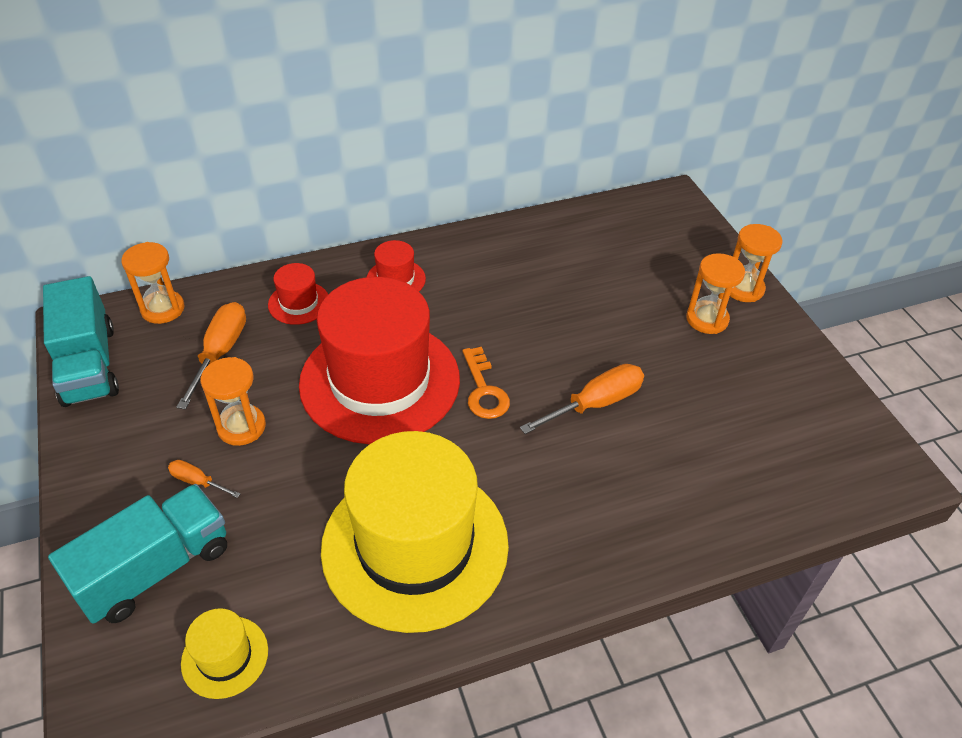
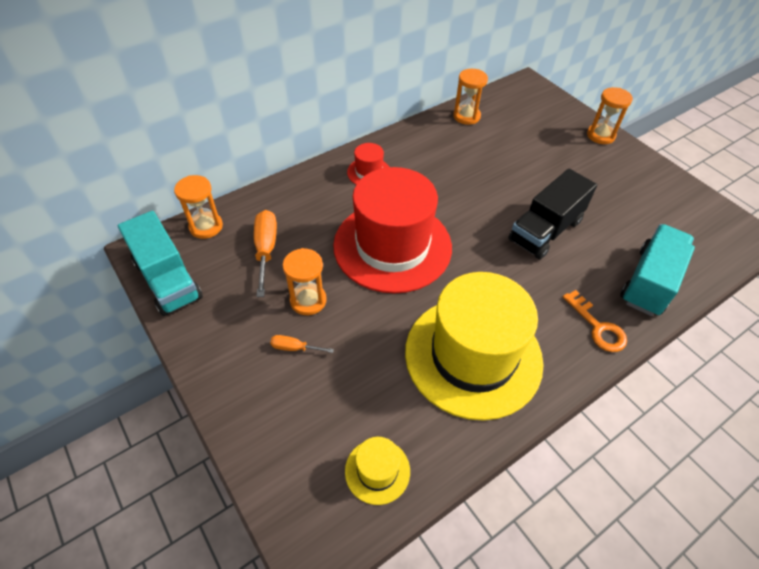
camera: 15 degrees left, 5 degrees up
(155, 569) = (294, 420): turquoise truck -> turquoise truck (649, 282)
(299, 303) = (307, 202): red hat -> none
(484, 390) = (467, 237): orange key -> orange key (598, 327)
(595, 403) = (545, 230): orange screwdriver -> black truck
(707, 319) = (588, 160): orange hourglass -> orange hourglass (466, 116)

